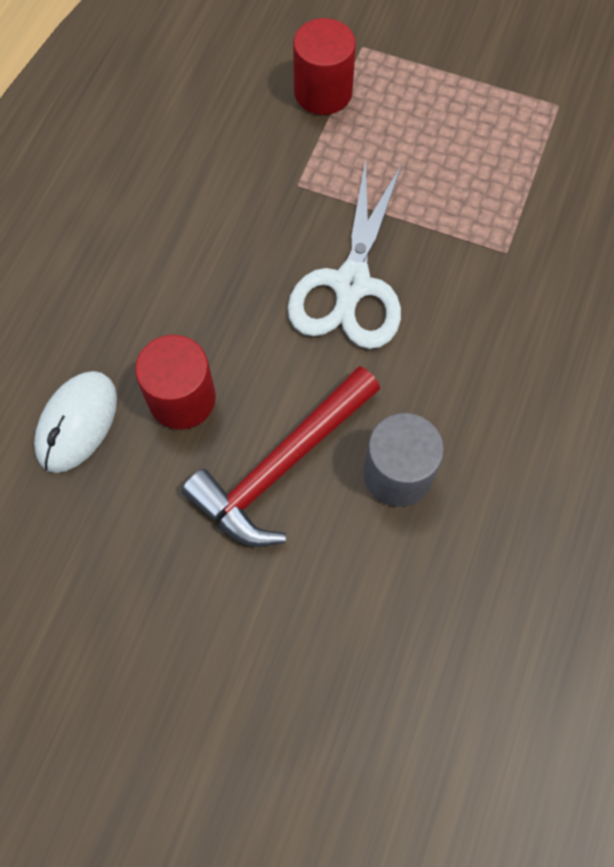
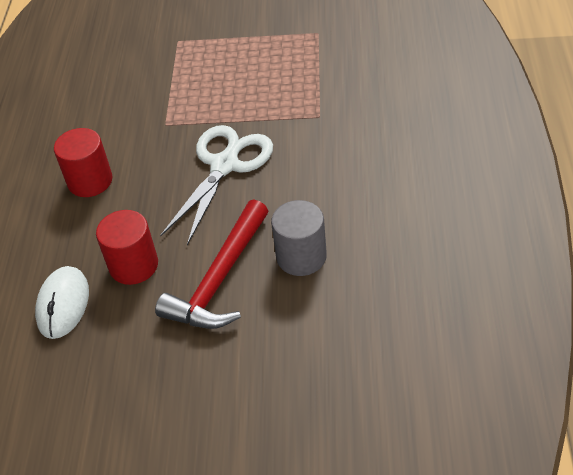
camera: 15 degrees left, 20 degrees down
(323, 92) = (161, 71): red cylinder -> red cylinder (90, 181)
(351, 285) = (224, 165): white scissors -> white scissors turned 150 degrees counterclockwise

